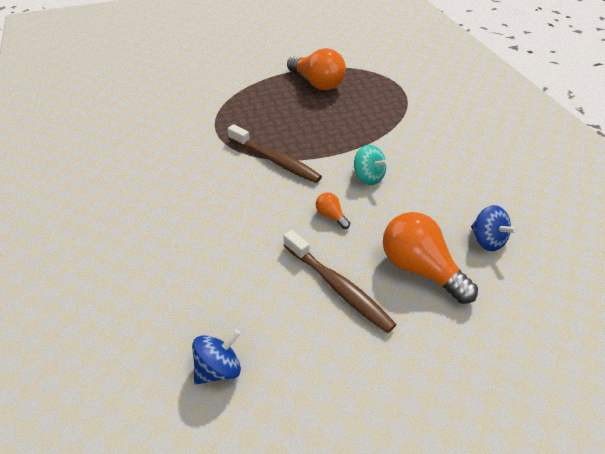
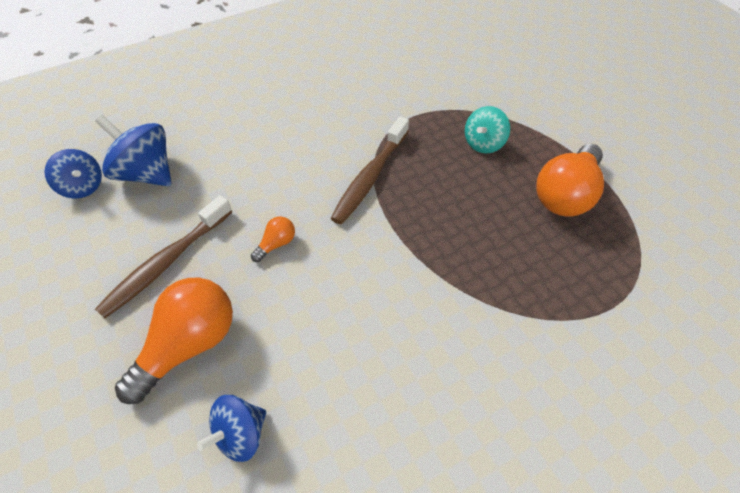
camera: 80 degrees right, 10 degrees up
(218, 309) = (147, 173): none -> blue spinning top
(368, 177) = (356, 276): turquoise spinning top -> turquoise spinning top (483, 143)

